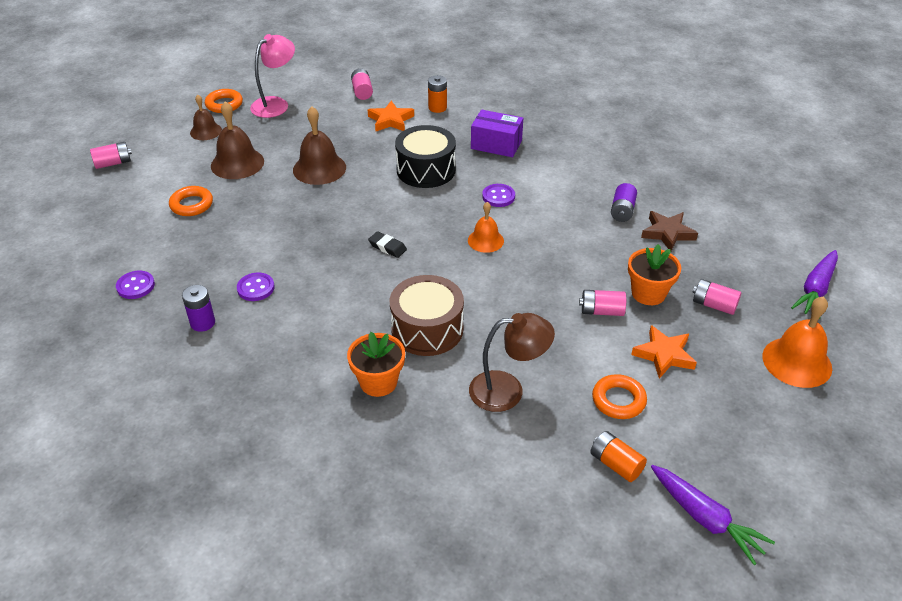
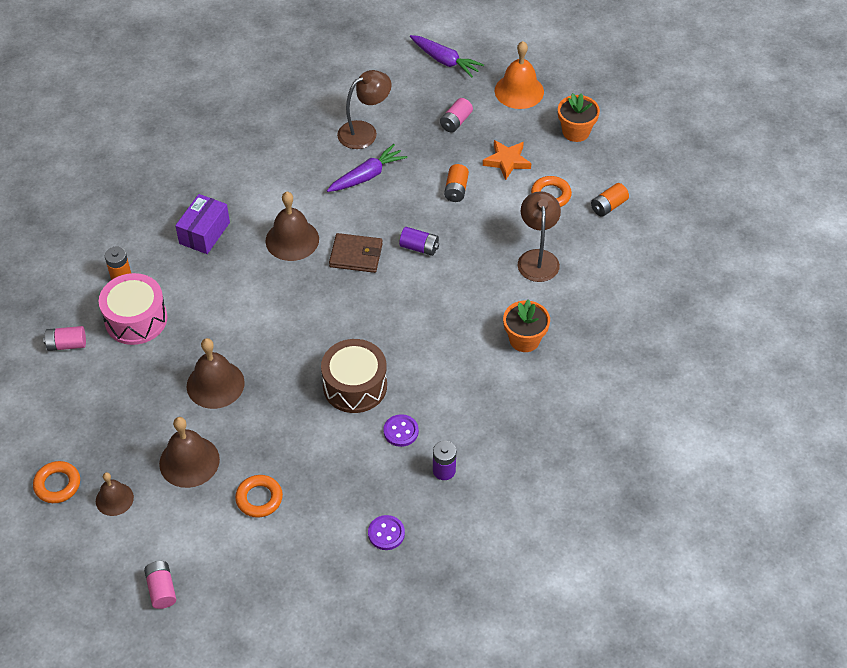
camera: 85 degrees left, 10 degrees up
(276, 104) = (71, 430): pink lamp -> none
(387, 247) = (355, 328): black eraser -> none
(391, 120) = (136, 319): orange star -> pink drum
(426, 170) = (237, 293): black drum -> none
(427, 329) = (466, 304): brown drum -> brown drum (355, 386)
(485, 240) = (356, 255): orange bell -> brown wallet
(498, 196) = (292, 240): purple button -> brown bell
(601, 311) = (456, 190): pink battery -> orange battery
(622, 211) = (329, 155): purple battery -> purple battery (419, 247)
(648, 293) = (438, 157): orange flower pot -> orange flower pot (576, 131)
(667, 233) = (364, 131): brown star -> brown lamp
(705, 519) = (652, 169): purple carrot -> purple carrot (367, 176)

